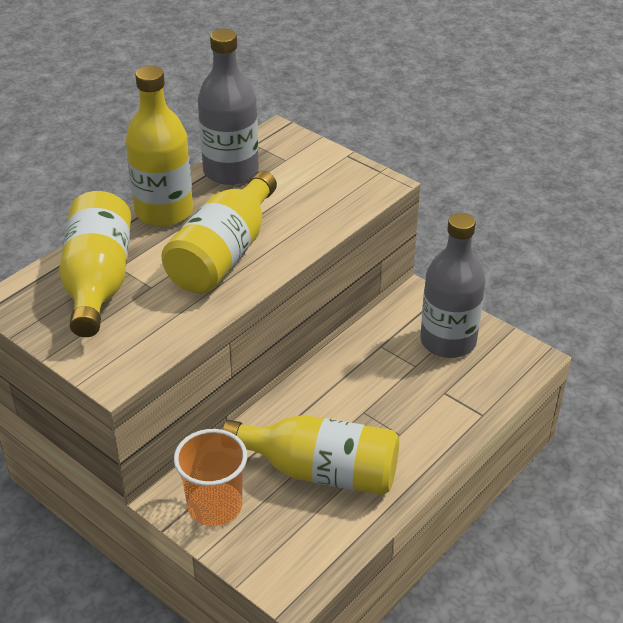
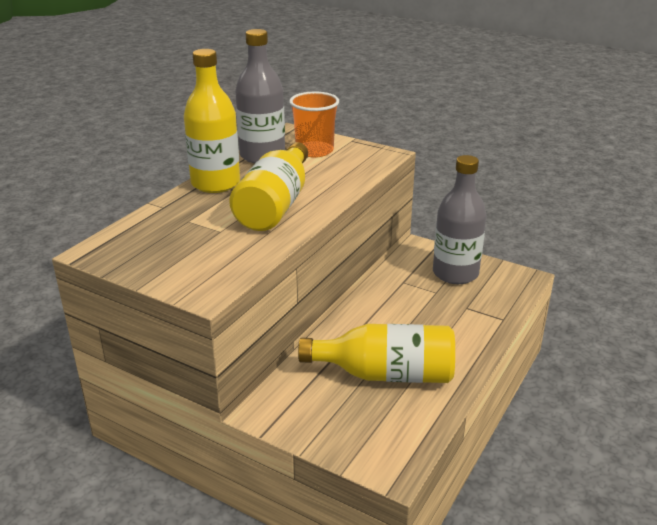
camera: 10 degrees left, 10 degrees down
(98, 282) = (172, 232): yellow bottle -> none
(215, 506) = (302, 411): orange cup -> orange cup (314, 151)

